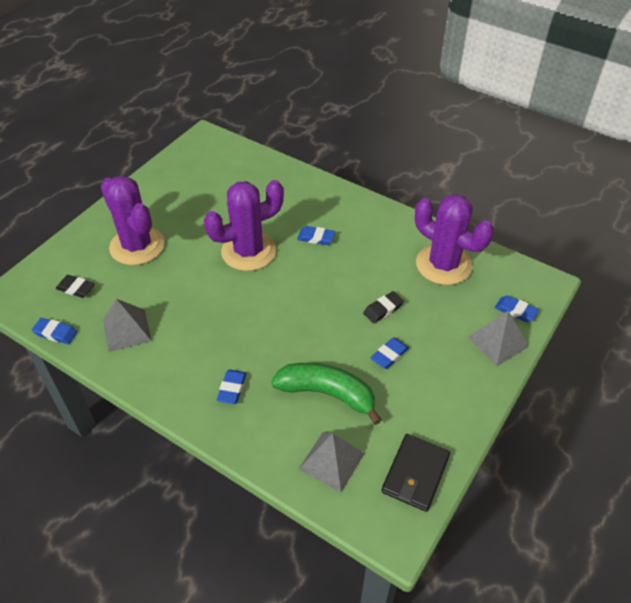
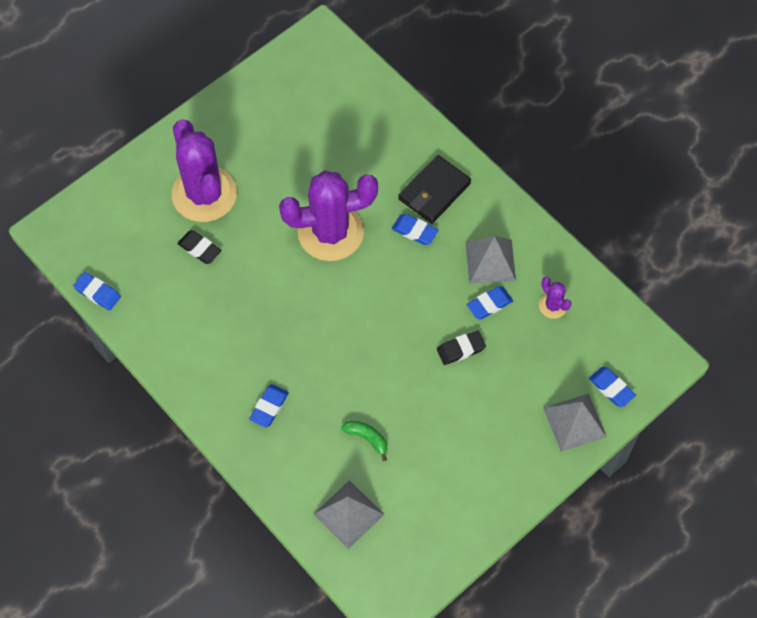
camera: 15 degrees right, 15 degrees up
(76, 288) = (127, 238): black eraser -> black eraser (199, 249)
(127, 330) = (173, 307): grey pyramid -> grey pyramid (490, 261)
(327, 394) = (367, 438): green banana -> green banana, size x0.46
(389, 355) = (448, 409): blue eraser -> blue eraser (489, 304)
(415, 474) = (428, 549): black wallet -> black wallet (434, 191)
(443, 265) = (553, 306): purple cactus -> purple cactus, size x0.42

